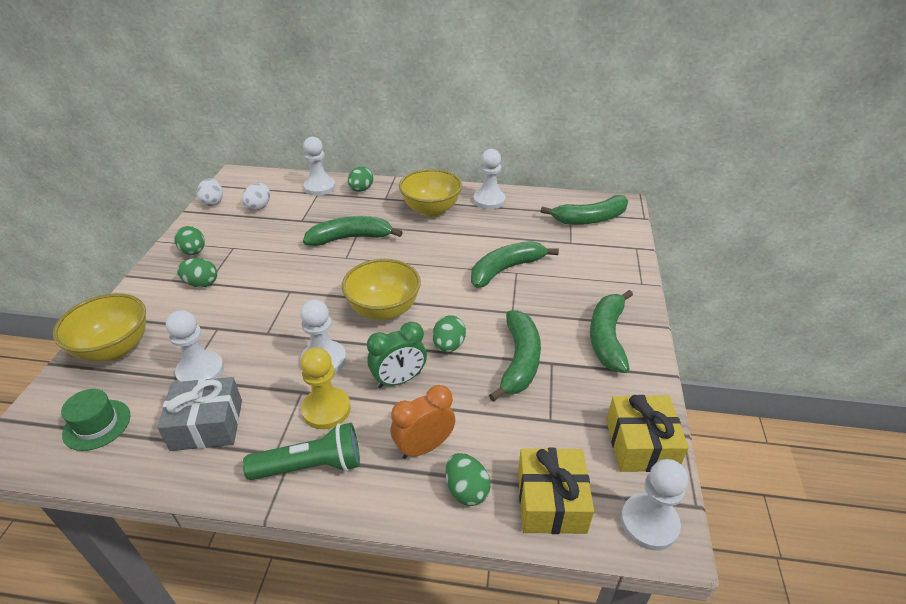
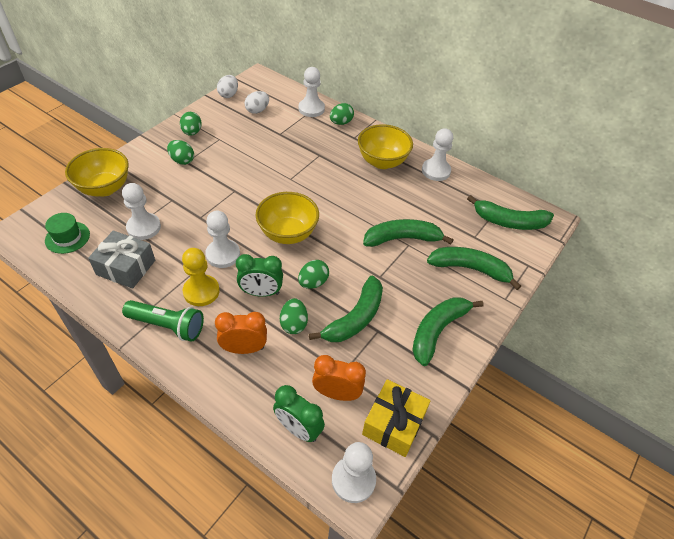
camera: 25 degrees right, 10 degrees up
(350, 238) = (304, 163): green banana -> green banana (470, 269)
(466, 490) = (250, 392): green egg -> green egg (294, 324)
(551, 501) = (298, 429): yellow gift -> green clock
(561, 443) = (337, 393): none -> orange clock

